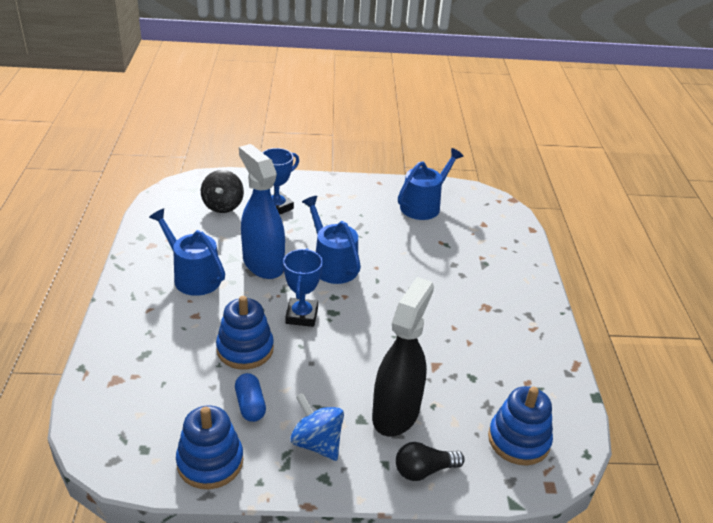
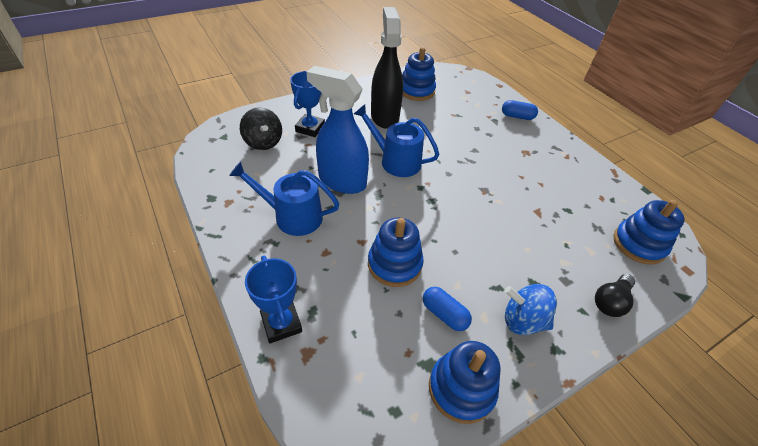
camera: 30 degrees left, 10 degrees up
(301, 315) = (411, 213): blue trophy -> blue trophy (281, 323)
(396, 413) = (550, 264): black spray bottle -> black spray bottle (384, 116)
(423, 205) = (416, 91): blue watering can -> blue stacking toy
(516, 268) = (517, 116): none -> blue capsule

